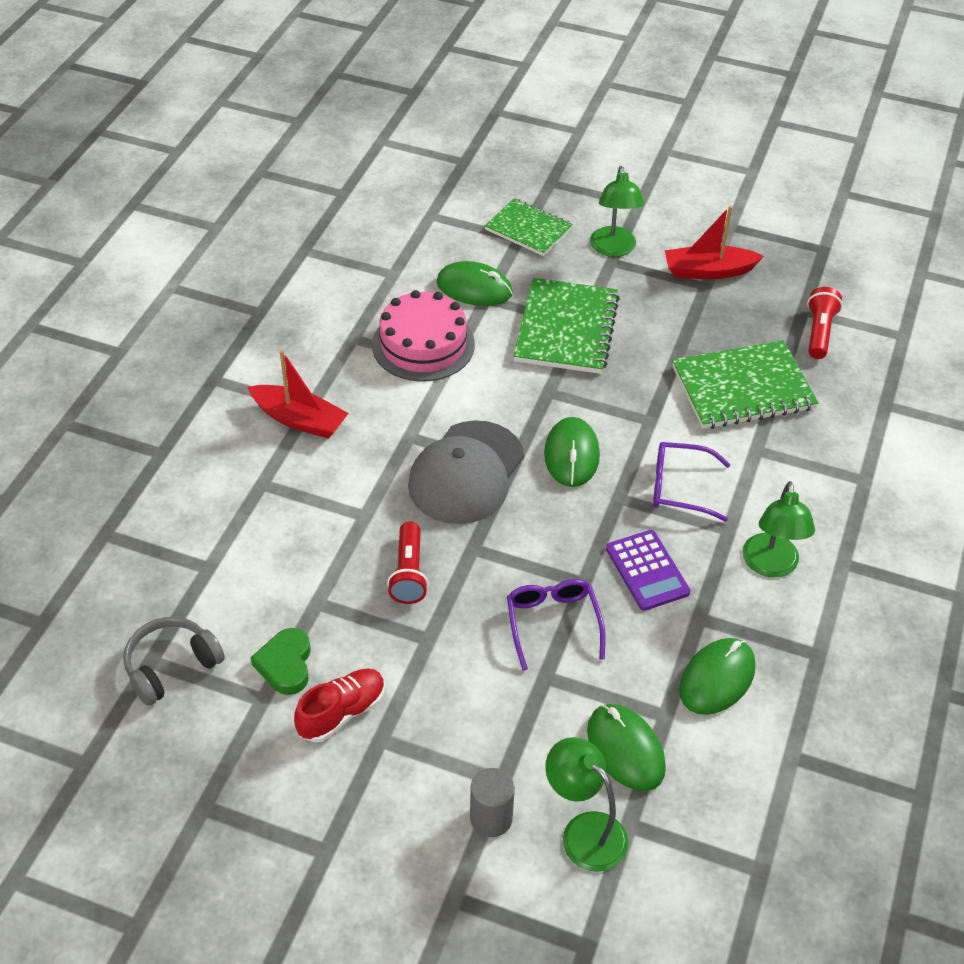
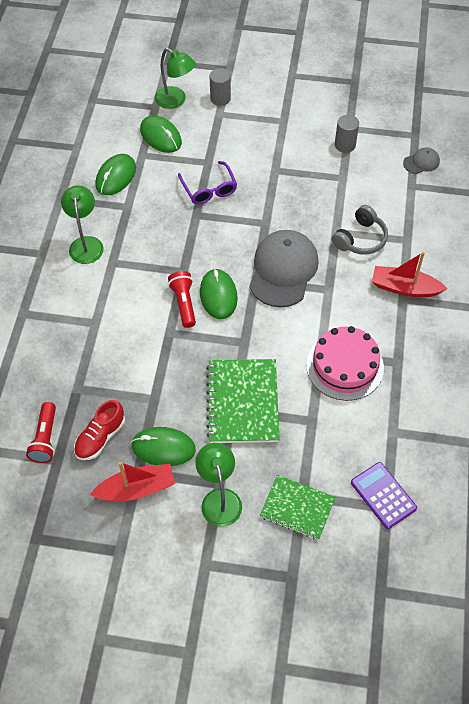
camera: 170 degrees right, 10 degrees up
(168, 605) = (421, 162): none -> grey cap
(171, 666) = (402, 134): grey headphones -> grey headphones (360, 239)
(285, 664) = (345, 145): green heart -> grey cylinder
(342, 713) = (307, 128): red shoe -> red shoe (100, 437)
(409, 573) = (297, 202): red flashlight -> red flashlight (184, 303)
(474, 288) = (324, 429): green mouse -> green mouse (163, 448)
(647, 570) = (160, 228): purple calculator -> purple calculator (383, 495)
(680, 488) = (144, 285): purple glasses -> none
(743, 388) = (105, 372): green notebook -> none

